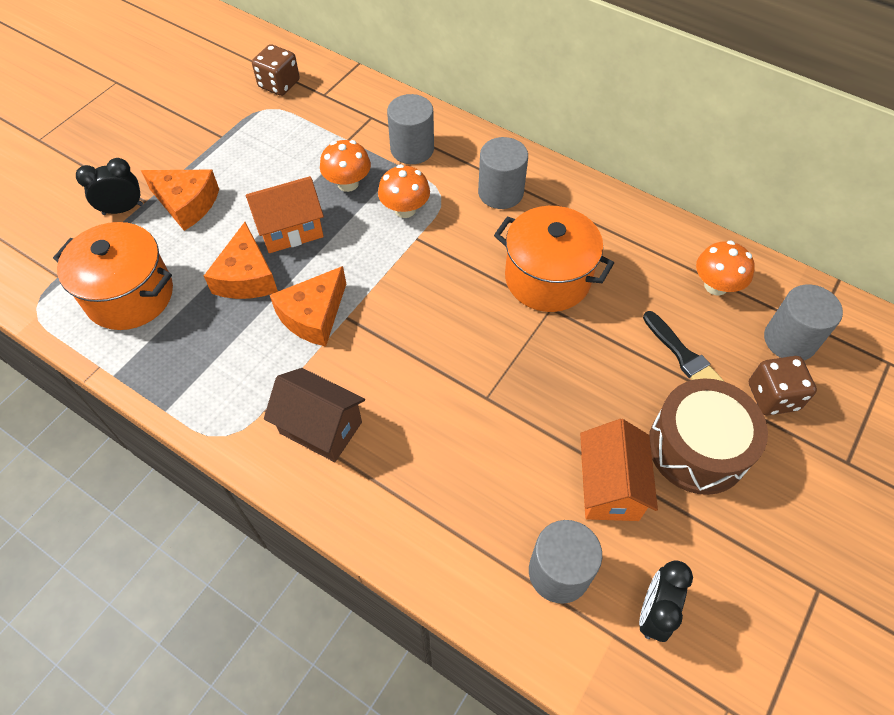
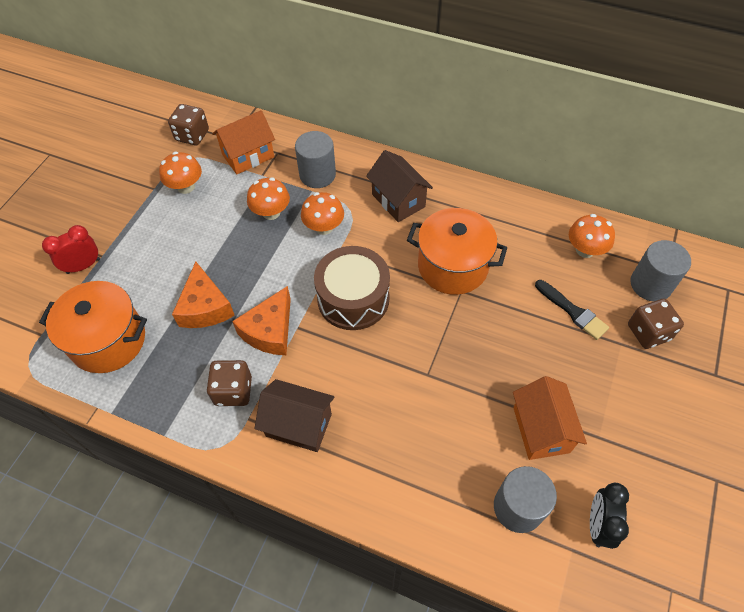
camera: 10 degrees left, 0 degrees up
(123, 209) = (83, 266): black clock -> red clock
(187, 203) = (138, 252): orange cheese -> none
(255, 375) = (233, 391): none -> brown dice
(258, 140) = (186, 187): none -> orange mushroom
(290, 230) = (232, 260): orange house -> orange house (248, 156)
(500, 192) = (398, 200): grey cylinder -> brown house
(697, 448) = (601, 384): brown drum -> brown drum (353, 298)

